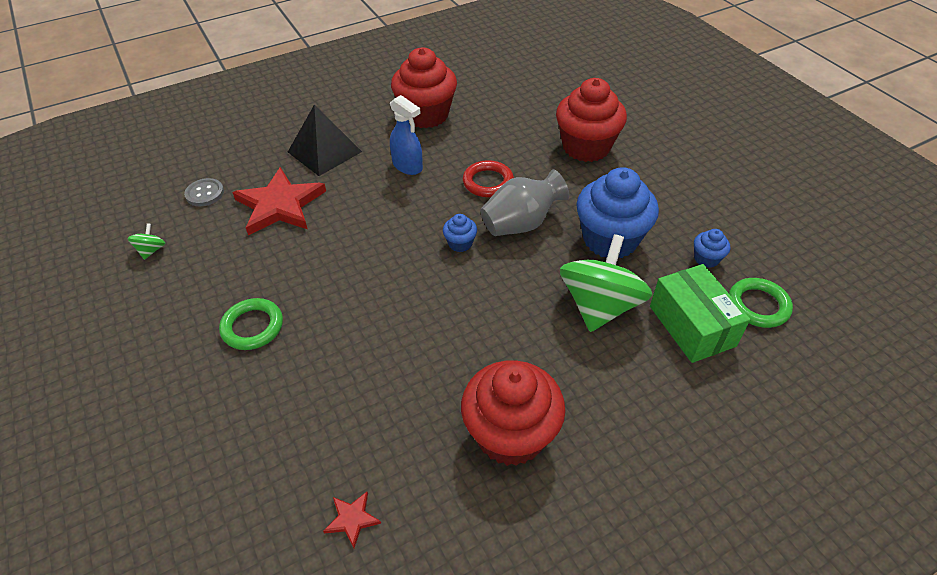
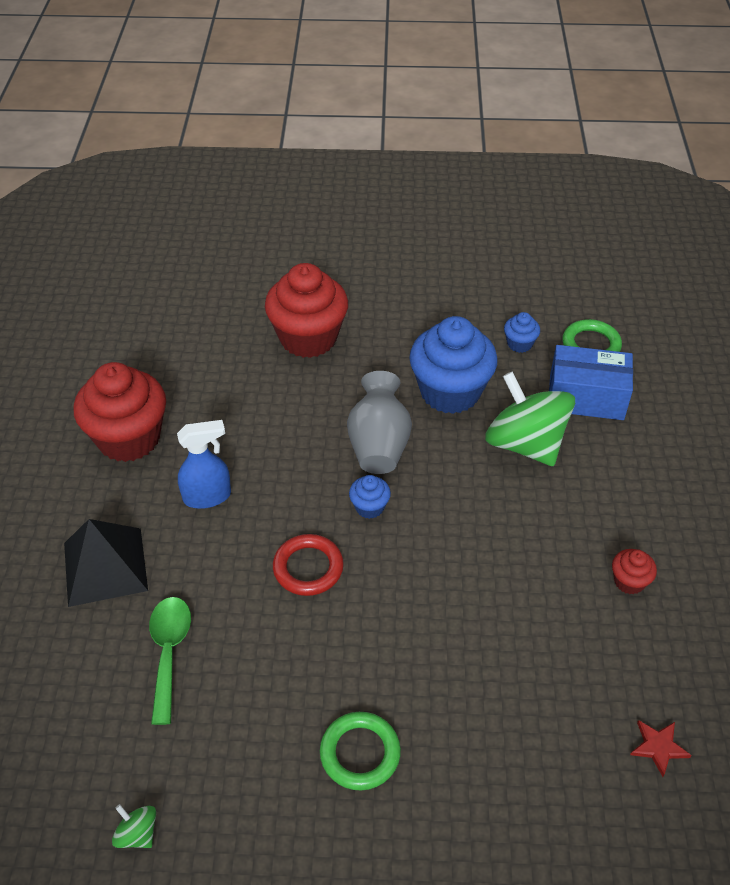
camera: 60 degrees left, 0 degrees up
(205, 193) = (71, 732): grey button -> none
(280, 205) = (169, 652): red star -> green spoon
(488, 182) = (295, 440): red ring -> red ring (308, 568)
(510, 434) = (629, 581): red cupcake -> red cupcake, size x0.44
(692, 326) = (586, 397): green box -> blue box

